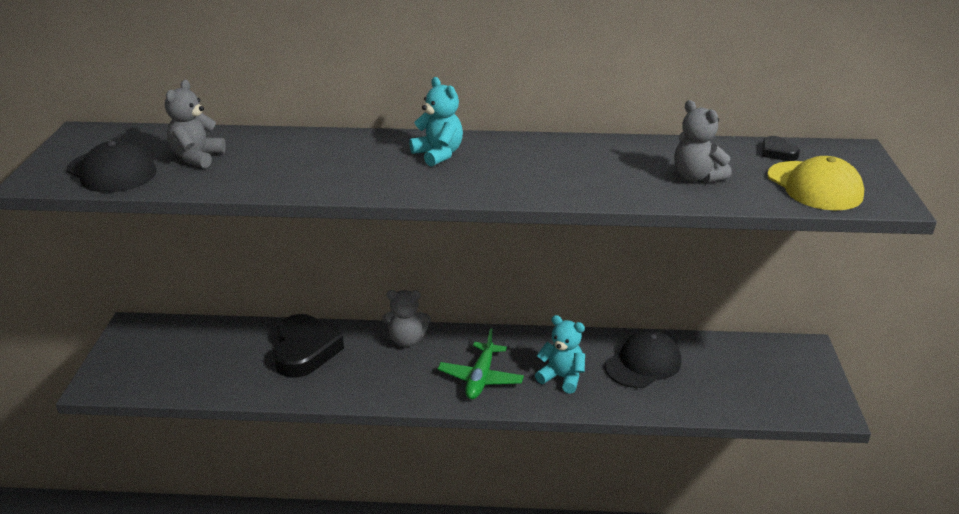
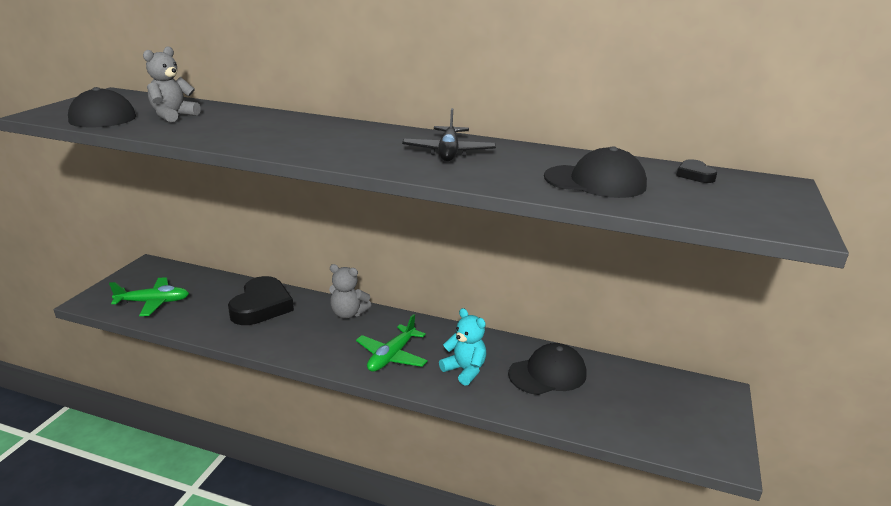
camera: 15 degrees right, 5 degrees down
(174, 371) = (153, 302): none -> green plane
(438, 154) = (367, 137): turquoise teddy bear -> none
(536, 162) = (449, 152): none -> black plane
(696, 177) = (595, 182): grey teddy bear -> black cap
(814, 186) = (718, 204): yellow cap -> none

